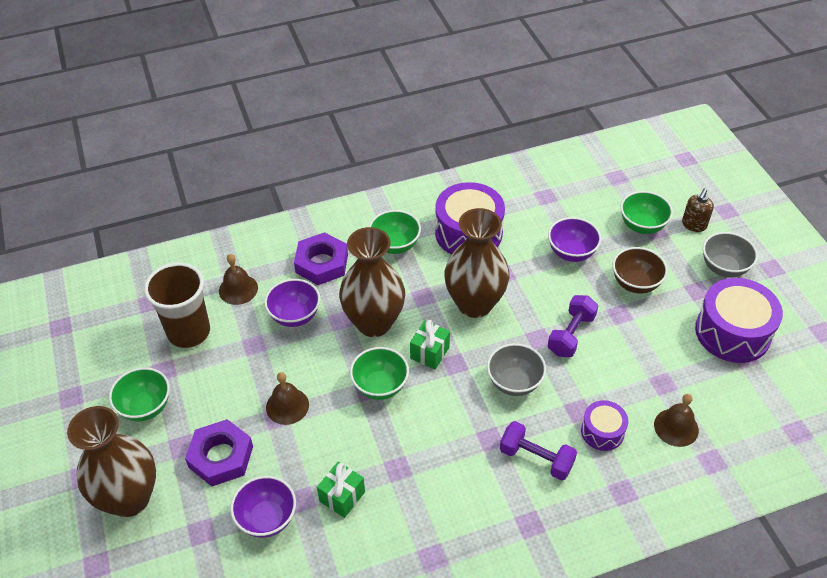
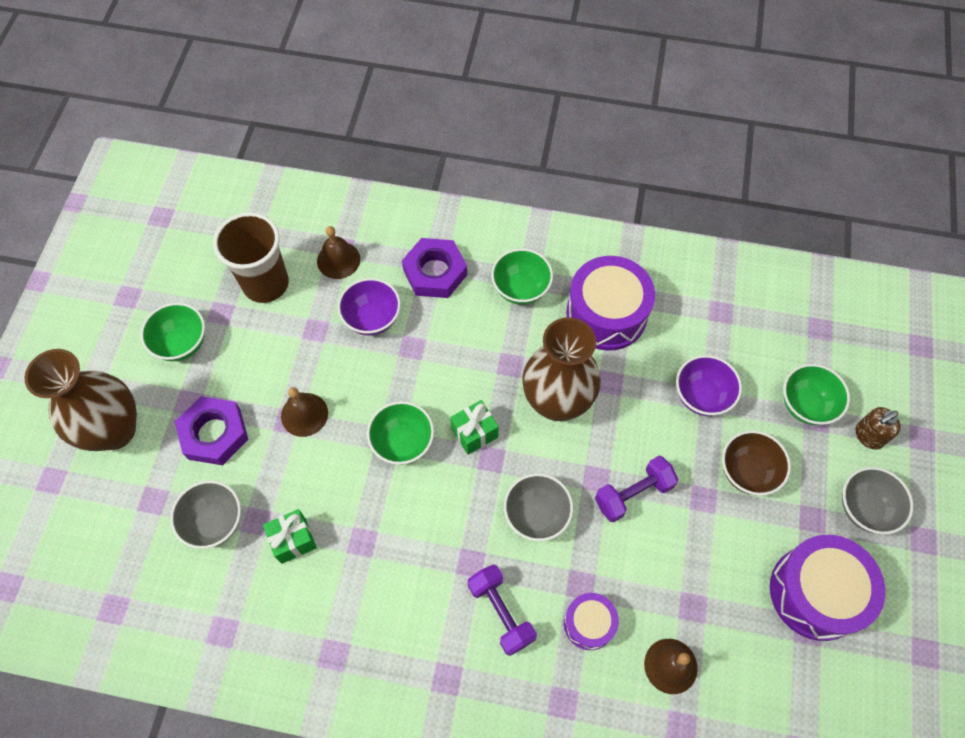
camera: 30 degrees right, 15 degrees up
(267, 518) = (214, 522): purple bowl -> grey bowl
(374, 323) = (442, 368): brown vase -> none

